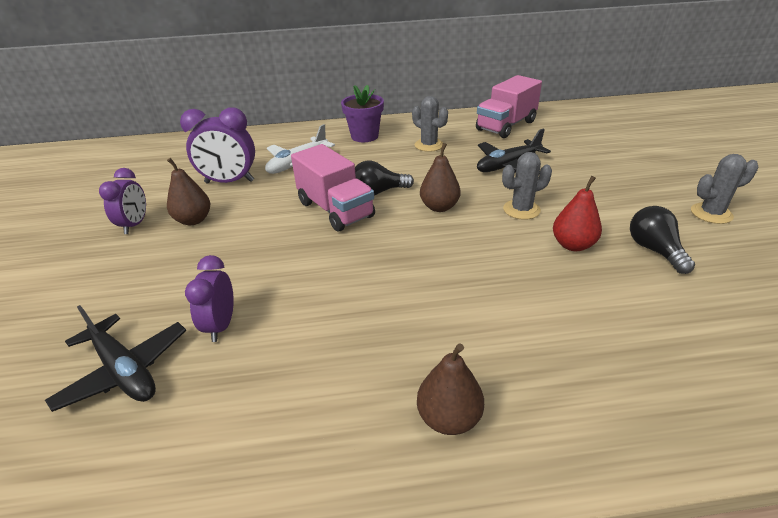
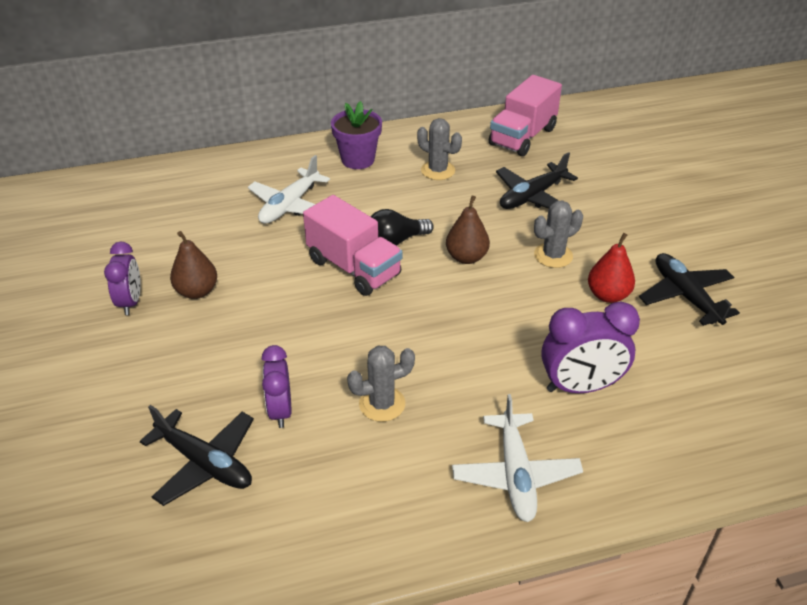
camera: 10 degrees left, 5 degrees up
(229, 182) = (217, 236): purple clock -> purple clock (580, 387)
(449, 418) = (515, 475): brown pear -> white plane
(654, 250) = (685, 296): black light bulb -> black plane
(711, 213) = (740, 249): grey cactus -> grey cactus (382, 404)

